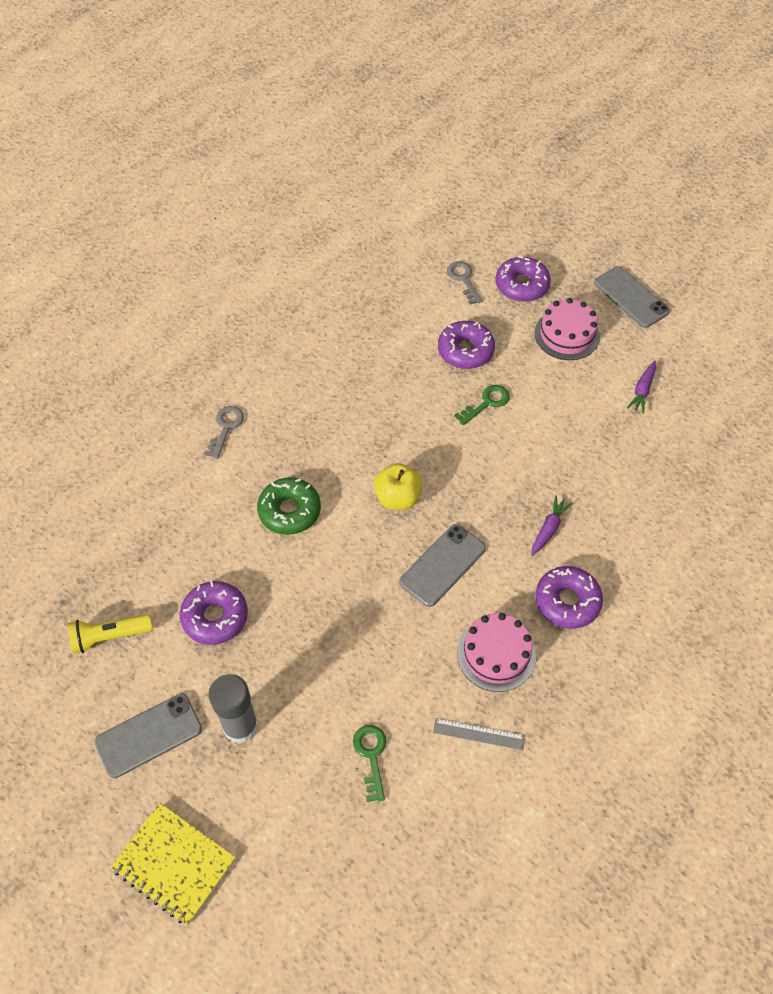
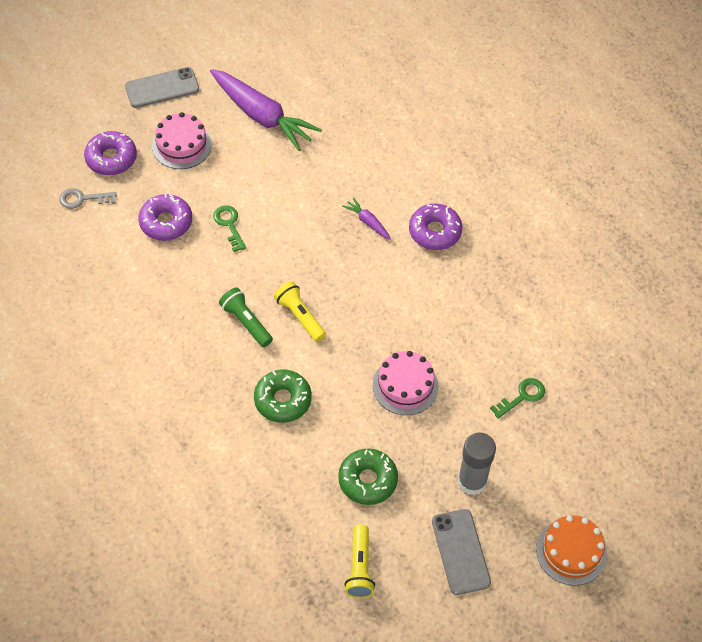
camera: 75 degrees left, 0 degrees up
(174, 864) = (571, 551): yellow notebook -> orange cake
(215, 617) = (367, 480): purple donut -> green donut
(225, 428) = (172, 432): grey key -> none
(371, 756) = (522, 396): green key -> green key turned 135 degrees clockwise
(372, 452) = (246, 322): none -> green flashlight
(397, 498) = (300, 316): yellow apple -> yellow flashlight
(442, 565) = (375, 303): grey phone -> none
(478, 734) = (524, 322): grey ruler -> none
(496, 654) = (463, 291): pink cake -> pink cake (405, 386)
(642, 390) = (262, 116): purple carrot -> purple carrot, size x2.29

